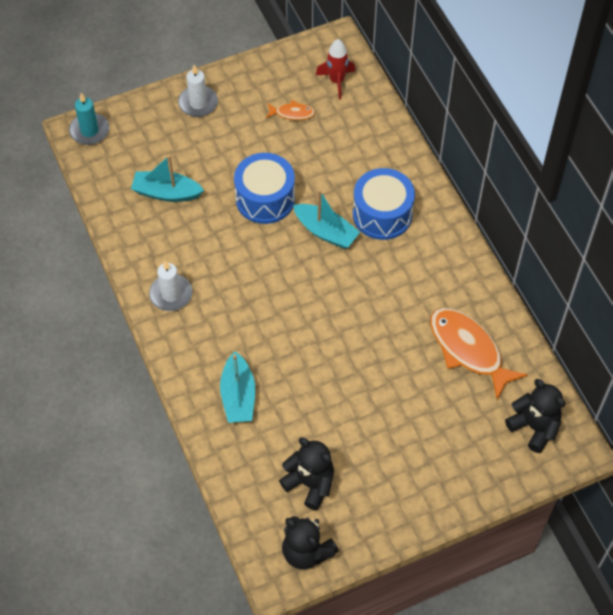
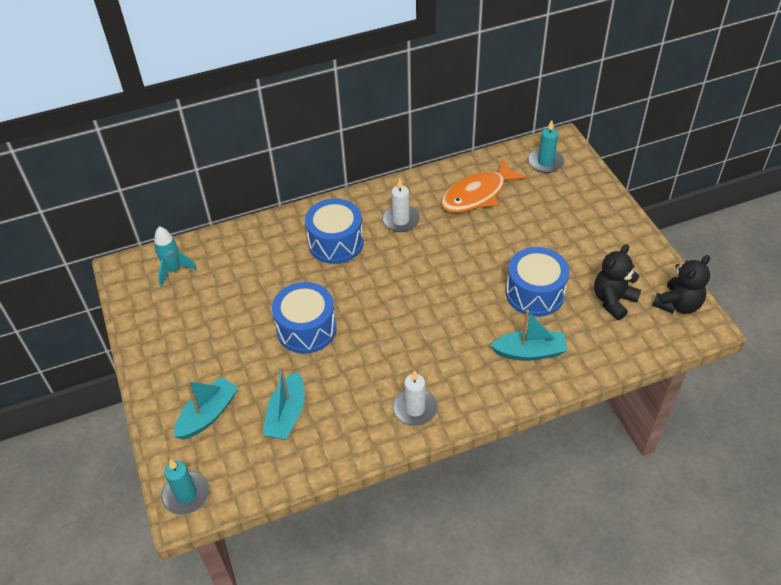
camera: 85 degrees left, 10 degrees down
(198, 103) = (172, 386): white candle -> white candle (401, 220)
(292, 113) = (205, 305): orange fish -> none
(318, 404) = (535, 293): none -> blue drum
(325, 232) = (351, 283): turquoise boat -> turquoise boat (208, 415)
(336, 81) = (173, 270): red rocket -> turquoise rocket
(534, 427) = (545, 162): black teddy bear -> turquoise candle

